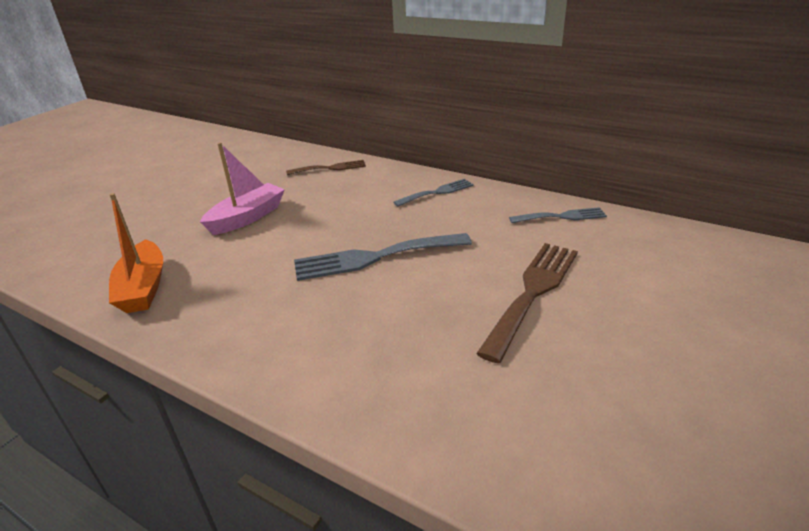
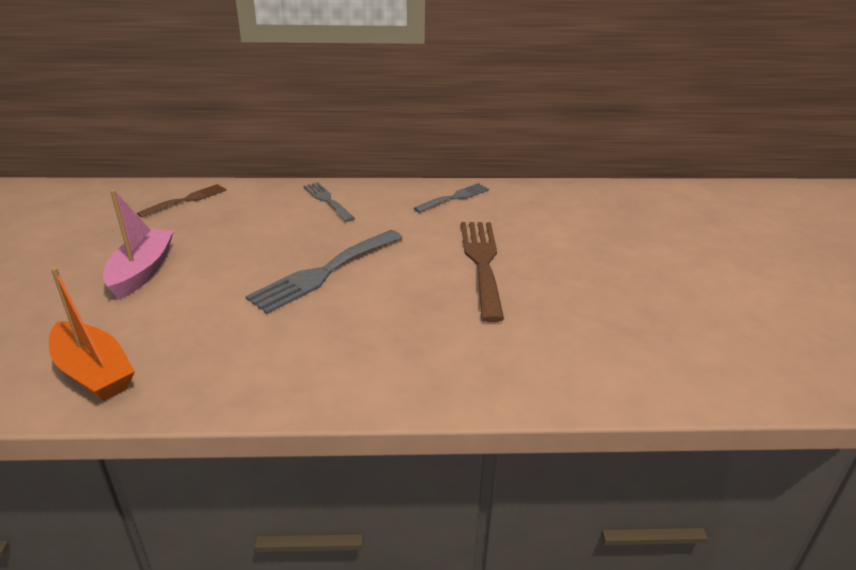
camera: 35 degrees left, 0 degrees up
(437, 192) = (327, 200): grey fork -> grey fork turned 60 degrees counterclockwise

